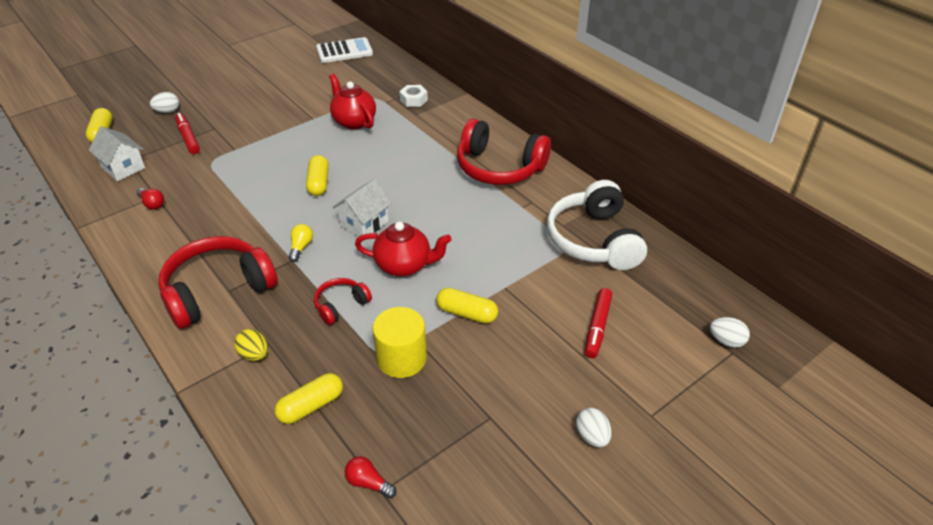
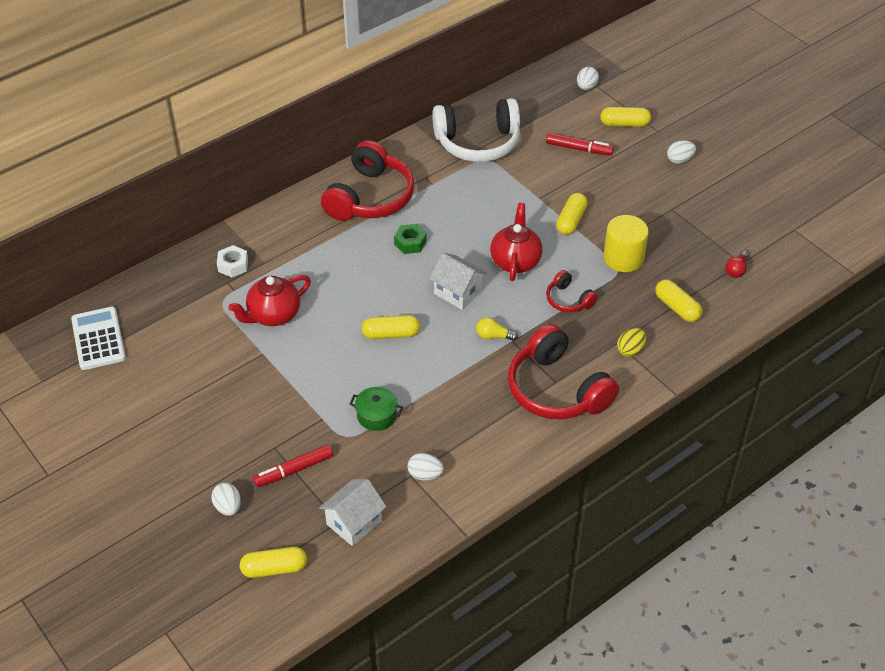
camera: 90 degrees left, 5 degrees up
(152, 204) = (425, 475): red light bulb -> white egg
(227, 177) = (376, 415): none -> green pot
(435, 193) = (410, 243): none -> green nut
(657, 378) = (624, 124): none -> yellow capsule

